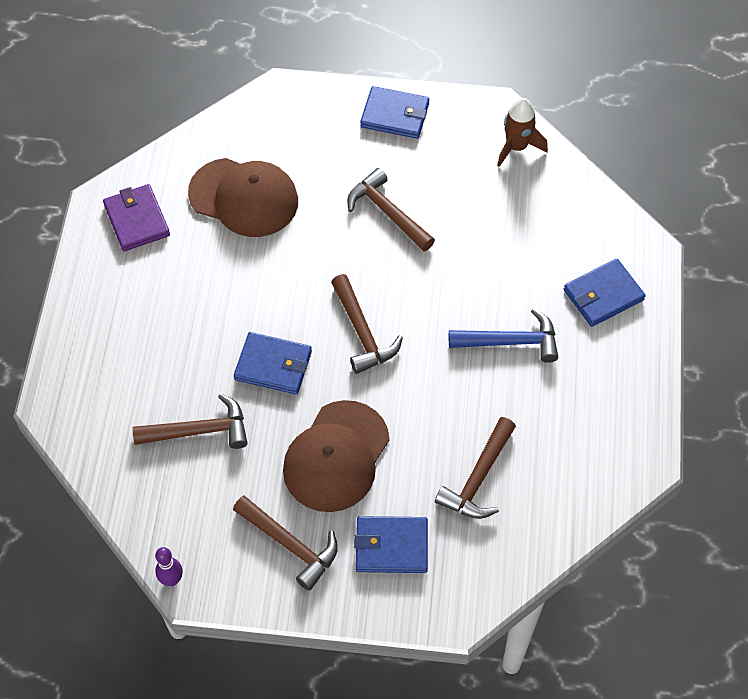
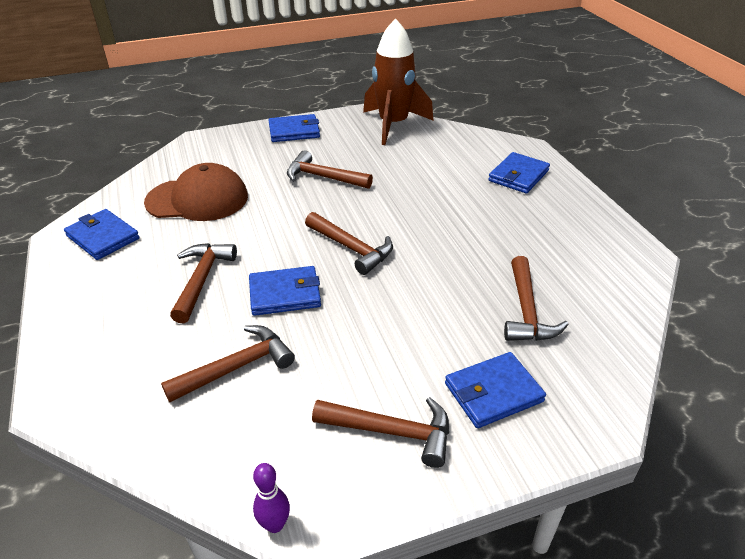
camera: 25 degrees left, 20 degrees down
(136, 220) = (103, 237): purple wallet -> blue wallet
(207, 316) = (202, 279): none -> brown hammer
(336, 456) = (388, 340): brown cap -> none
(511, 342) = (476, 218): blue hammer -> none
(516, 147) = (393, 125): brown rocket -> brown rocket, size x1.75

